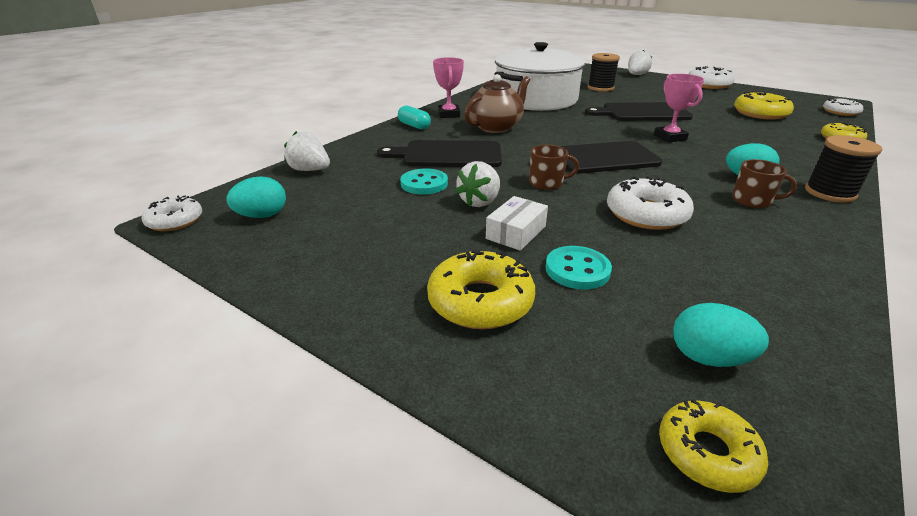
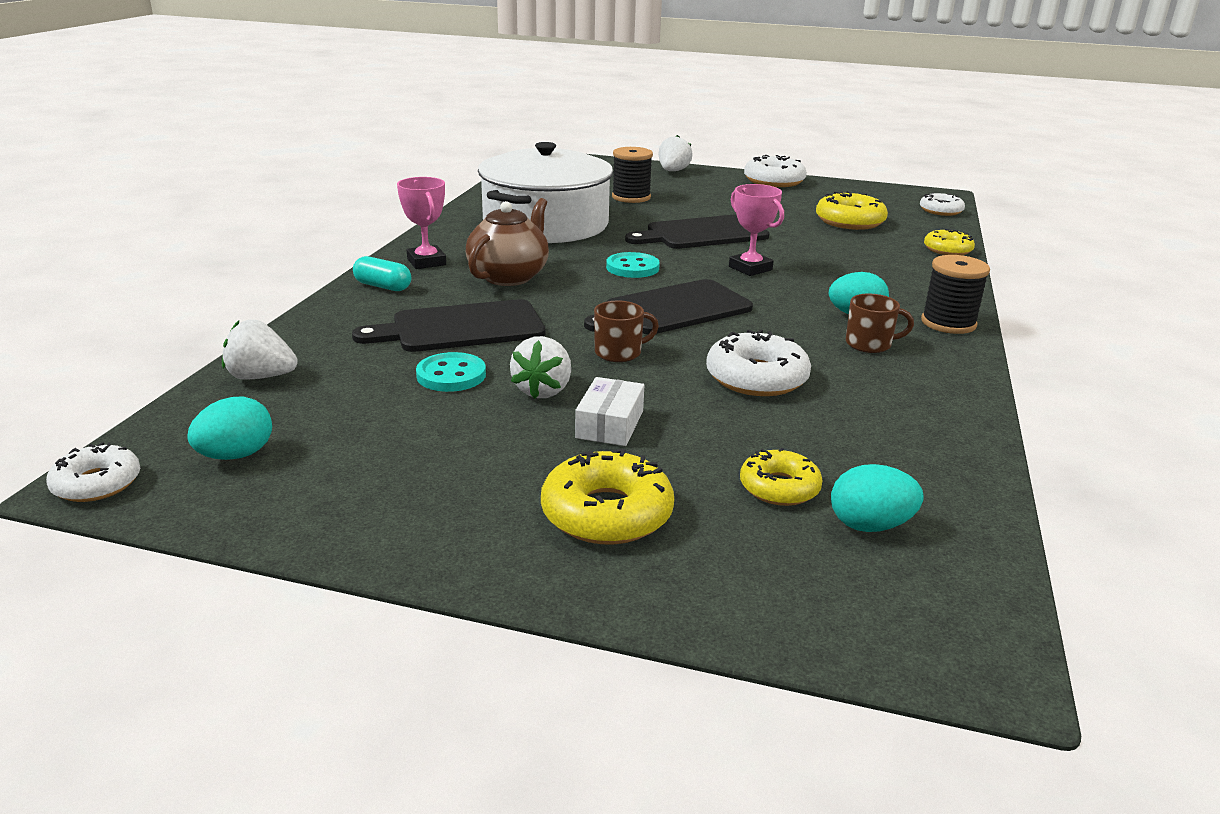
camera: 20 degrees left, 5 degrees down
(577, 270) = (703, 458): turquoise button -> turquoise button (632, 268)
(707, 452) = (892, 609): yellow donut -> yellow donut (779, 487)

